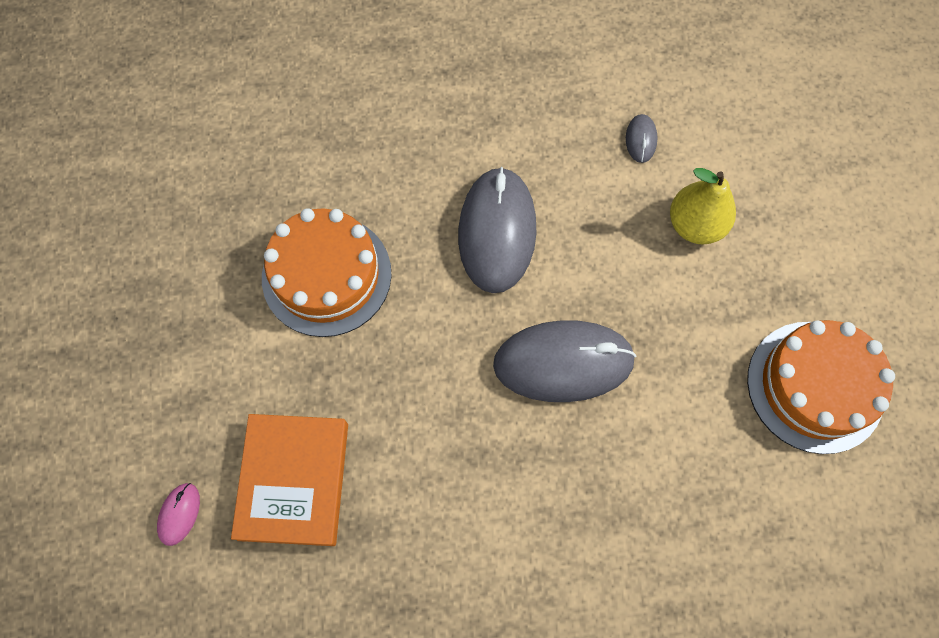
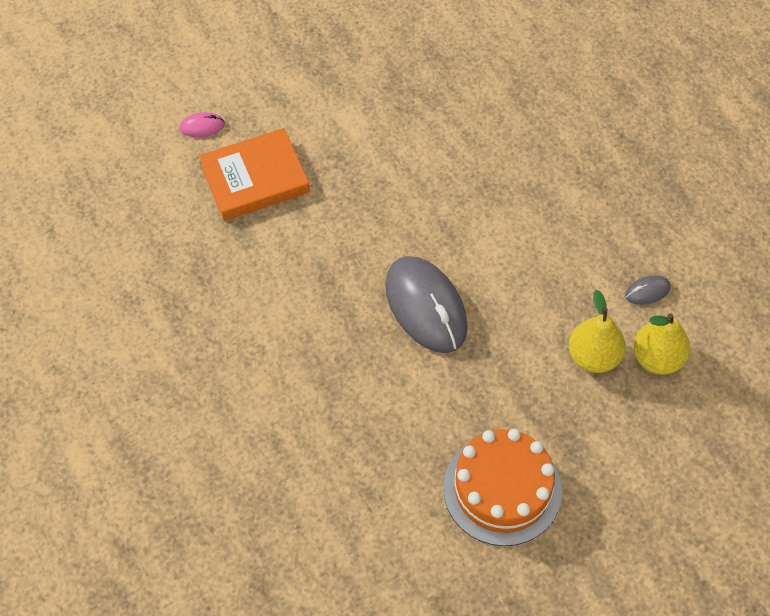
camera: 65 degrees right, 10 degrees down
(326, 275) = (410, 133): orange cake -> none
(497, 232) = (506, 224): grey mouse -> none
(720, 168) = (657, 358): none -> yellow pear

